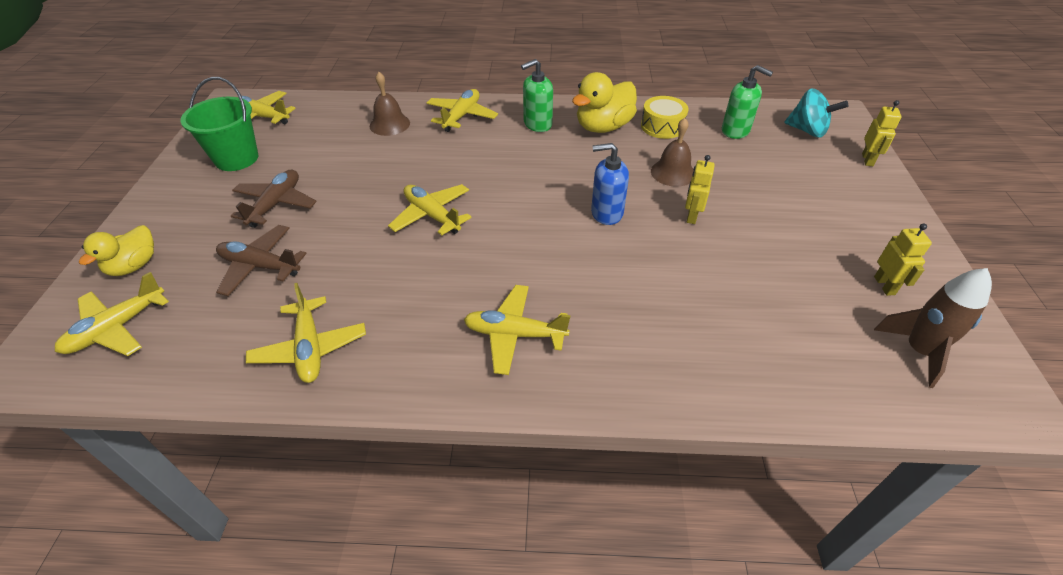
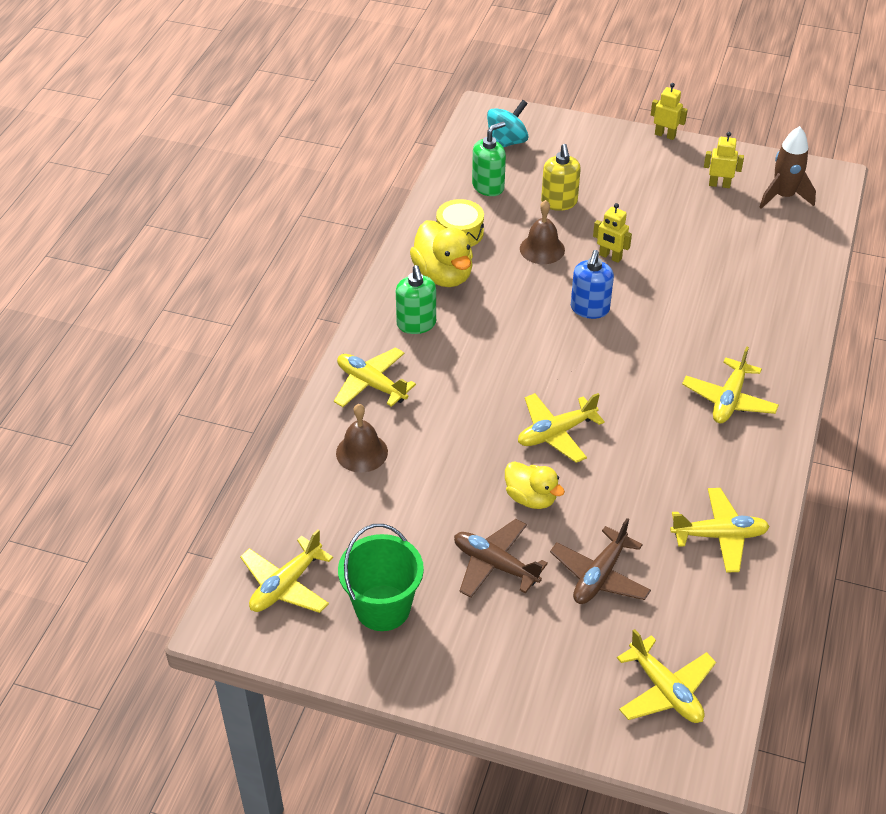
camera: 75 degrees left, 0 degrees up
(134, 266) = (570, 690): yellow duck -> yellow duck (531, 498)
(748, 173) = (559, 202): none -> yellow soap dispenser
(867, 160) = (564, 127): yellow robot -> yellow robot (665, 135)

